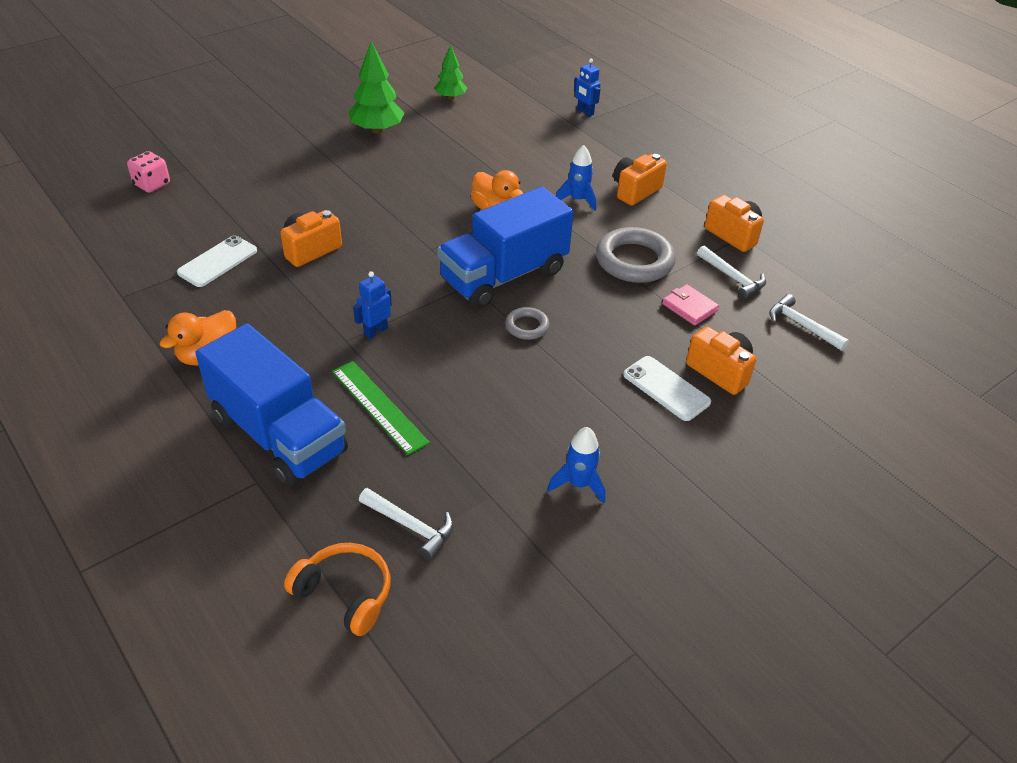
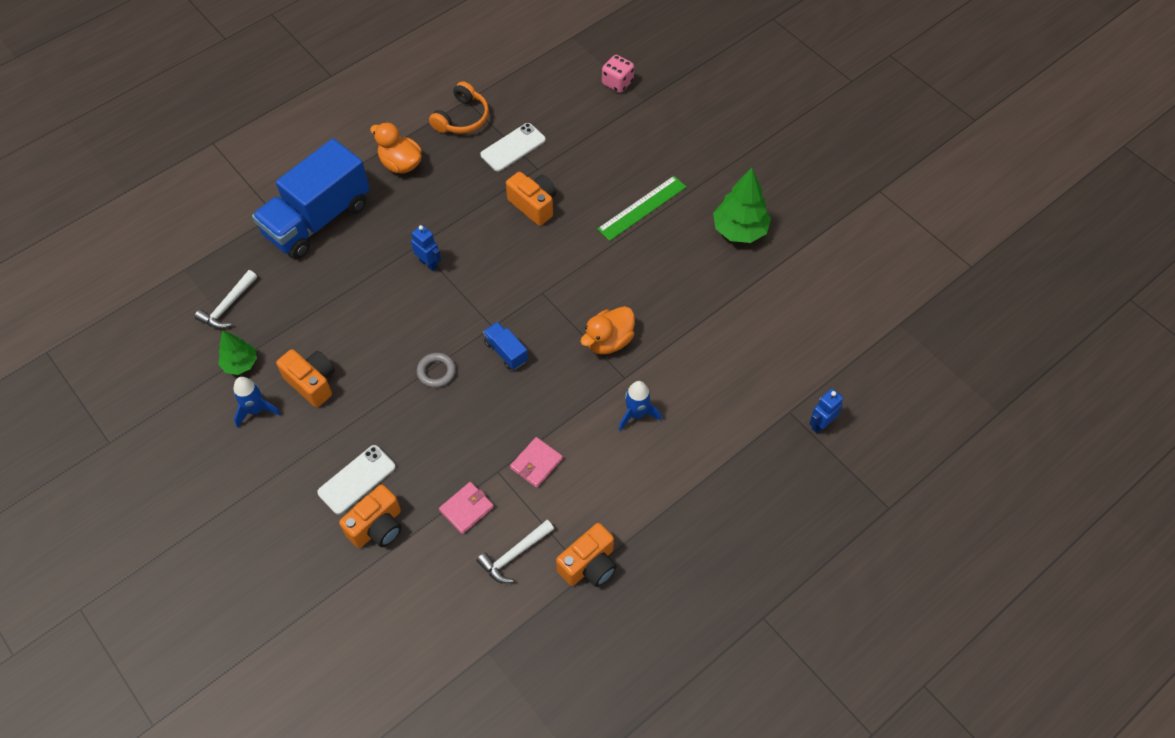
camera: 90 degrees right, 15 degrees up
(218, 261) = (513, 147): white phone -> white phone turned 75 degrees counterclockwise
(345, 593) = (178, 275): orange headphones -> orange headphones (462, 118)
(379, 406) = (343, 275): green ruler -> green ruler (642, 208)
(451, 97) = (822, 289): green tree -> green tree (240, 364)
(504, 276) = (506, 352): blue truck -> blue truck, size x0.41
(634, 261) = (536, 463): grey ring -> pink wallet
(635, 191) = (661, 471): orange camera -> orange camera (312, 383)
(801, 325) = (441, 612): white hammer -> none

